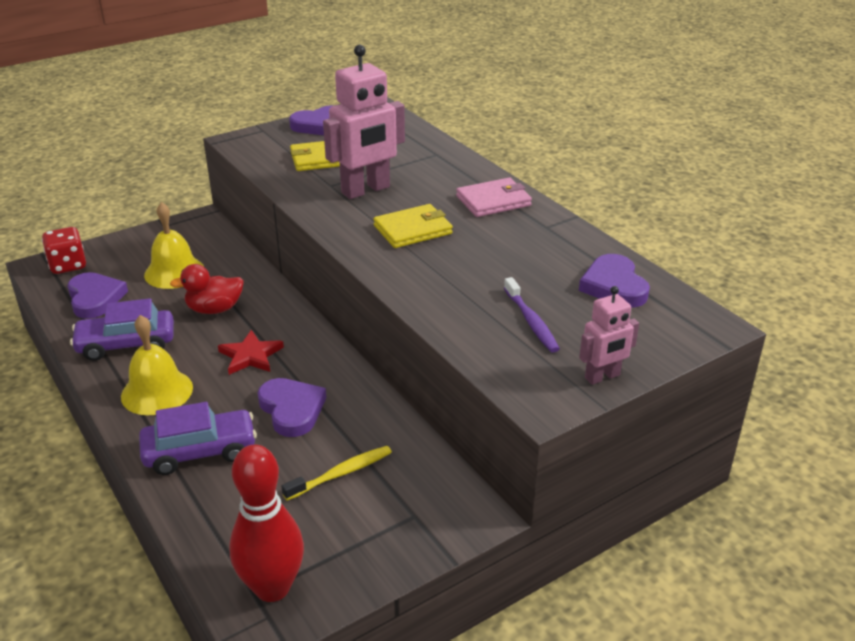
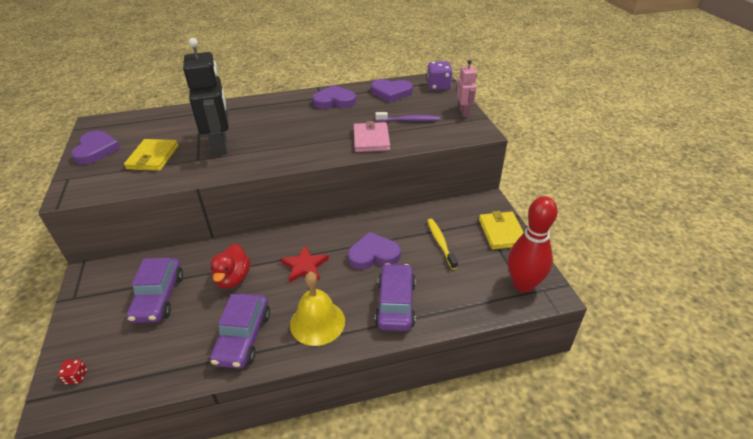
camera: 70 degrees left, 5 degrees up
(68, 265) = (76, 377): red dice -> red dice, size x0.52
(95, 298) = (155, 356): purple heart -> purple heart (334, 101)
(174, 272) = (159, 297): yellow bell -> purple car
(366, 190) = (220, 146): pink robot -> black robot
(413, 229) = (288, 138): yellow wallet -> yellow wallet (501, 232)
(493, 201) = (278, 106): pink wallet -> pink wallet (371, 139)
(681, 332) = (438, 86): none -> purple dice

